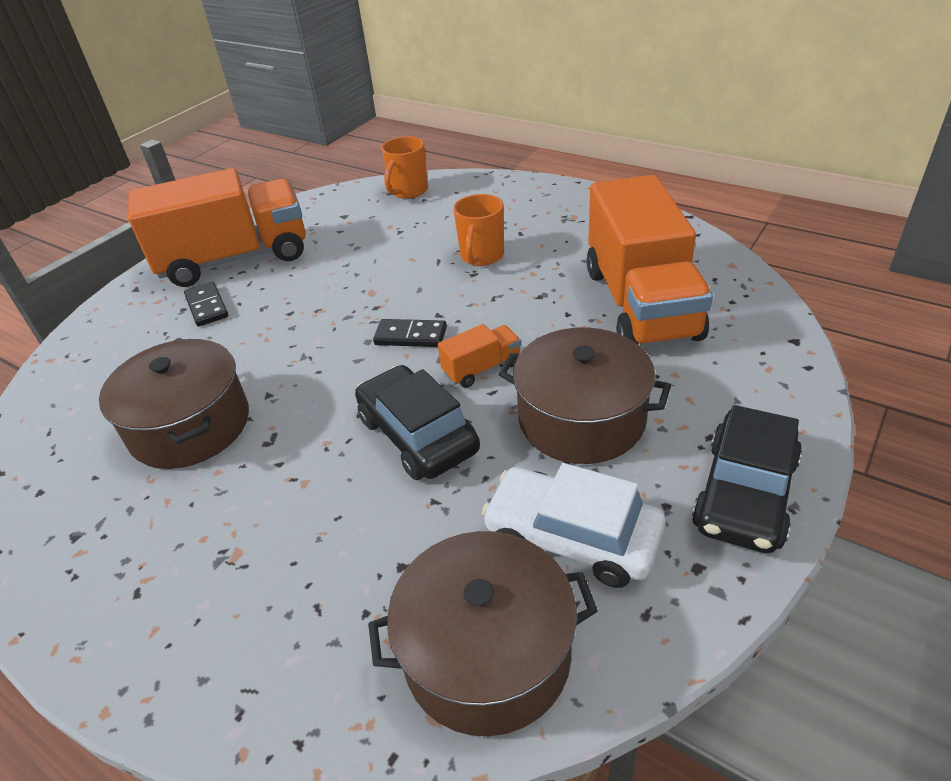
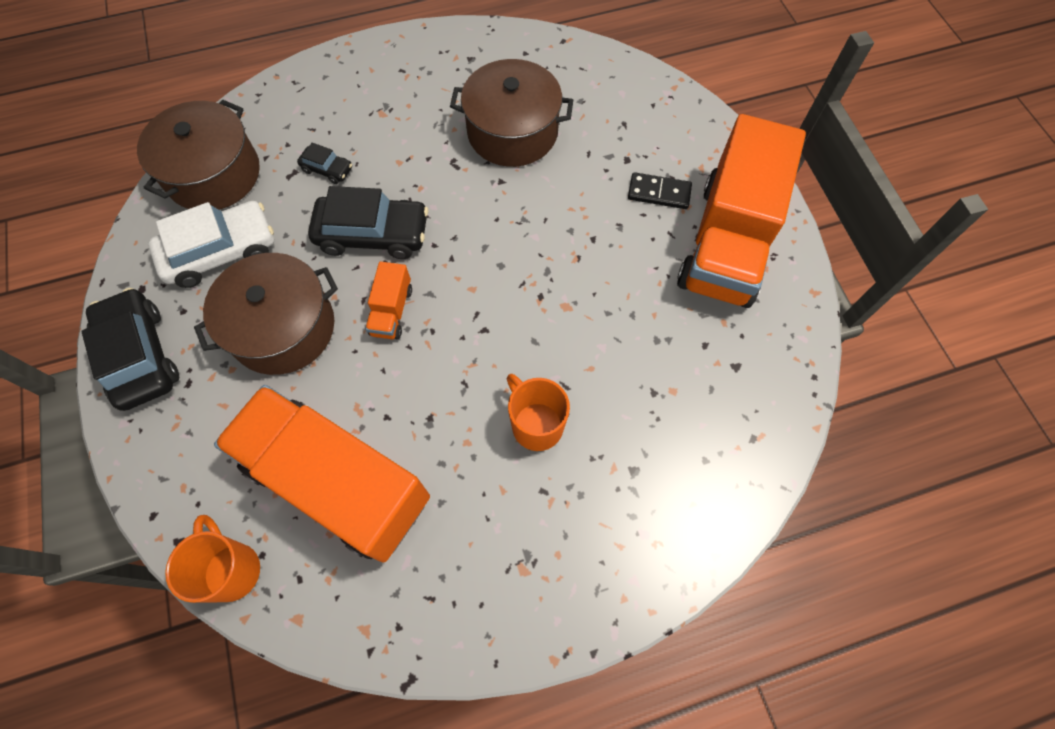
camera: 125 degrees right, 25 degrees up
(369, 536) = (327, 169): none -> black car
(408, 191) = (740, 459): orange mug -> orange mug (232, 569)
(410, 336) = (476, 294): black domino -> none

